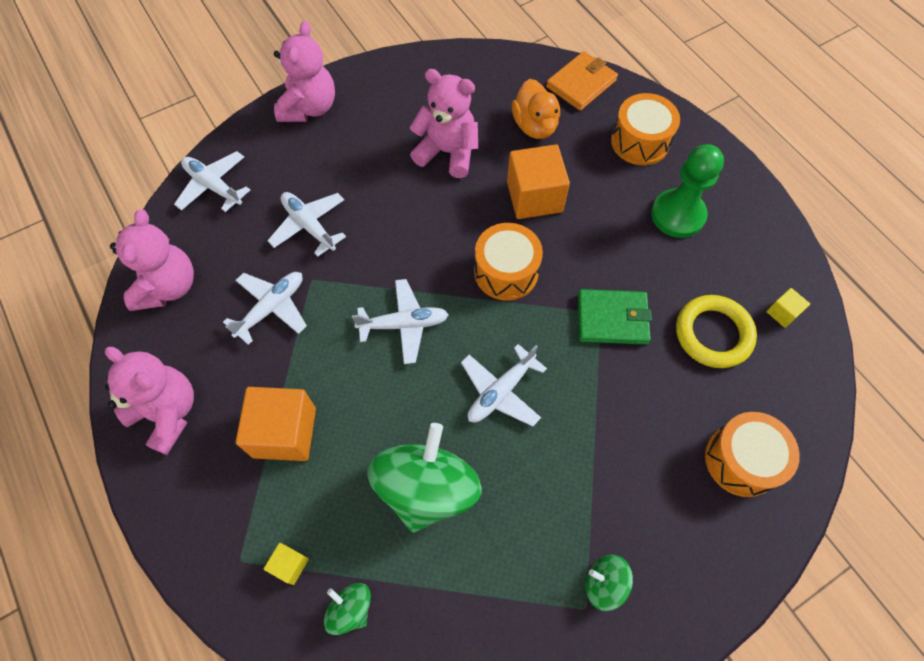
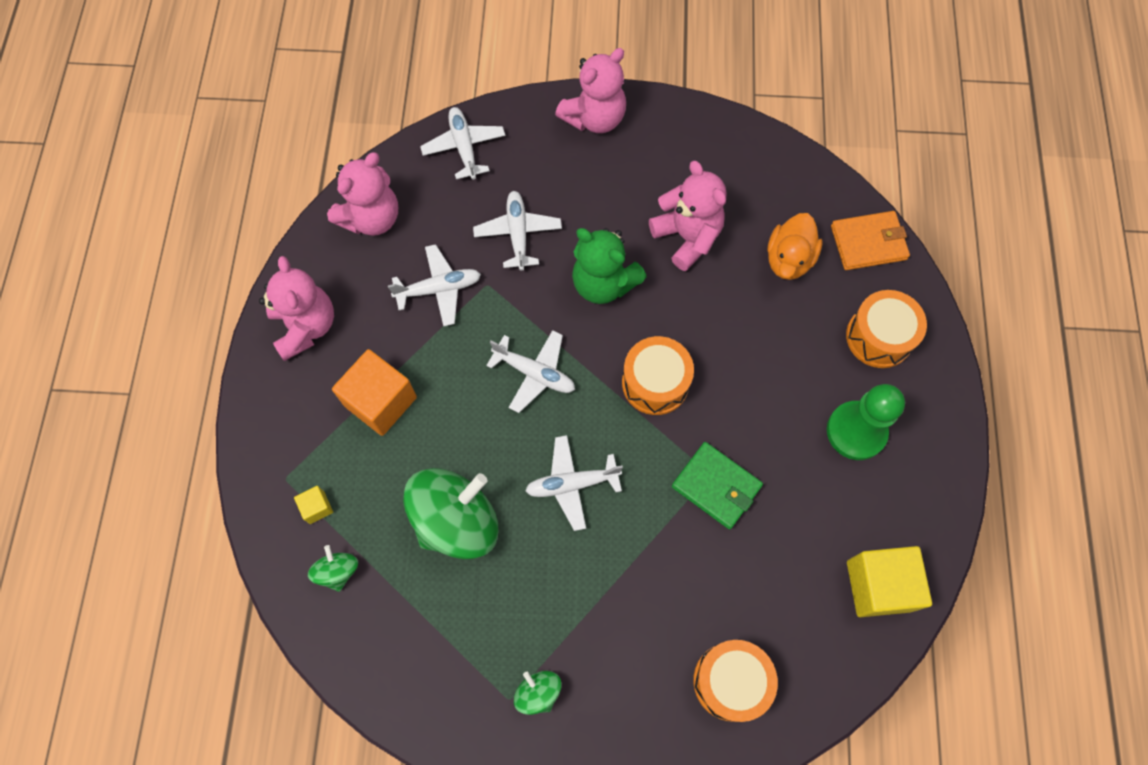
camera: 35 degrees right, 5 degrees up
(408, 222) = (603, 283): none -> green teddy bear
(534, 197) = (734, 329): orange cube -> none
(713, 334) = (797, 560): yellow ring -> none
(782, 313) = (878, 586): yellow cube -> yellow cube, size x2.16

